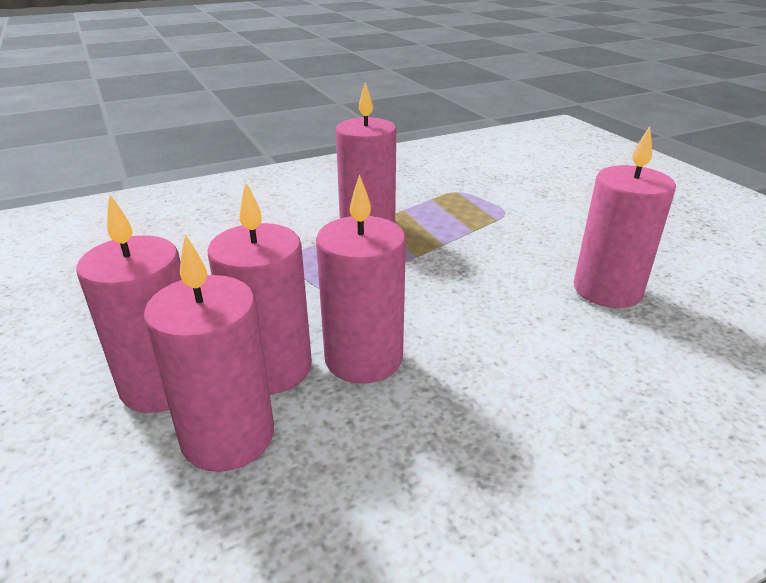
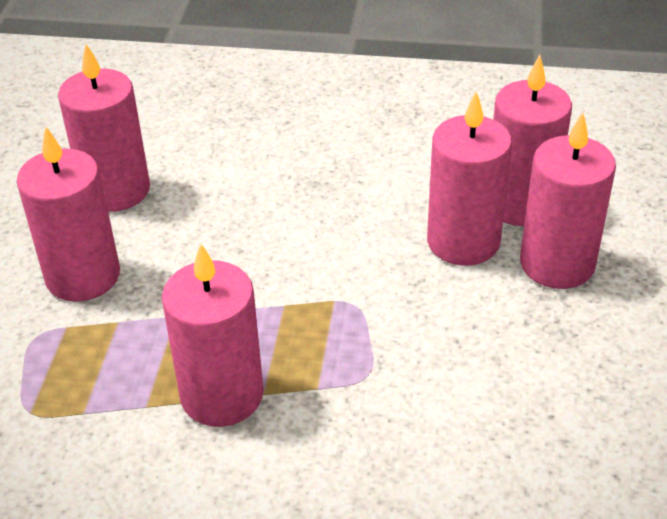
camera: 145 degrees left, 10 degrees up
(363, 358) = (384, 219): pink candle -> pink candle (83, 276)

